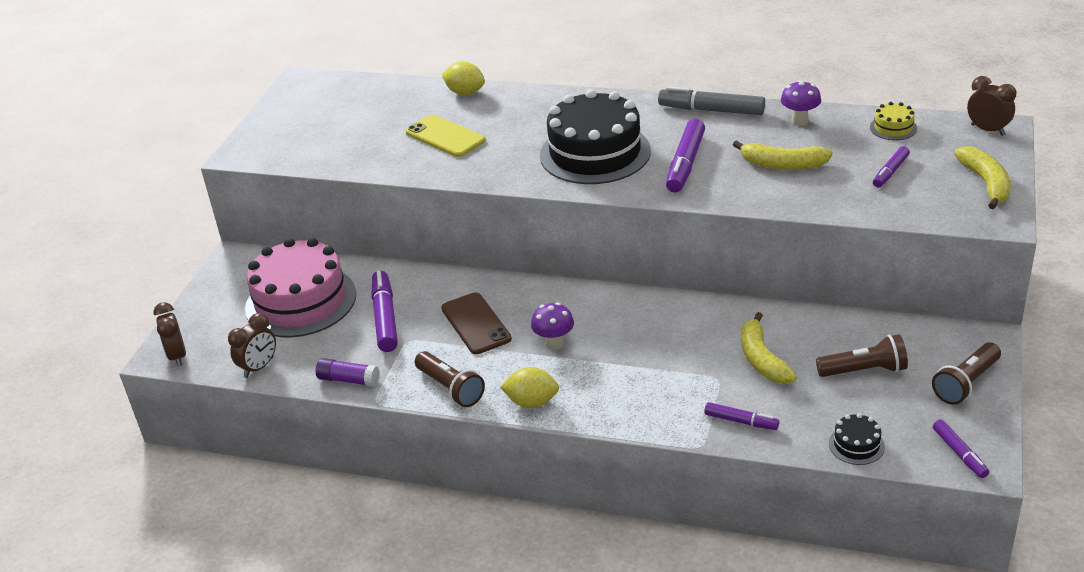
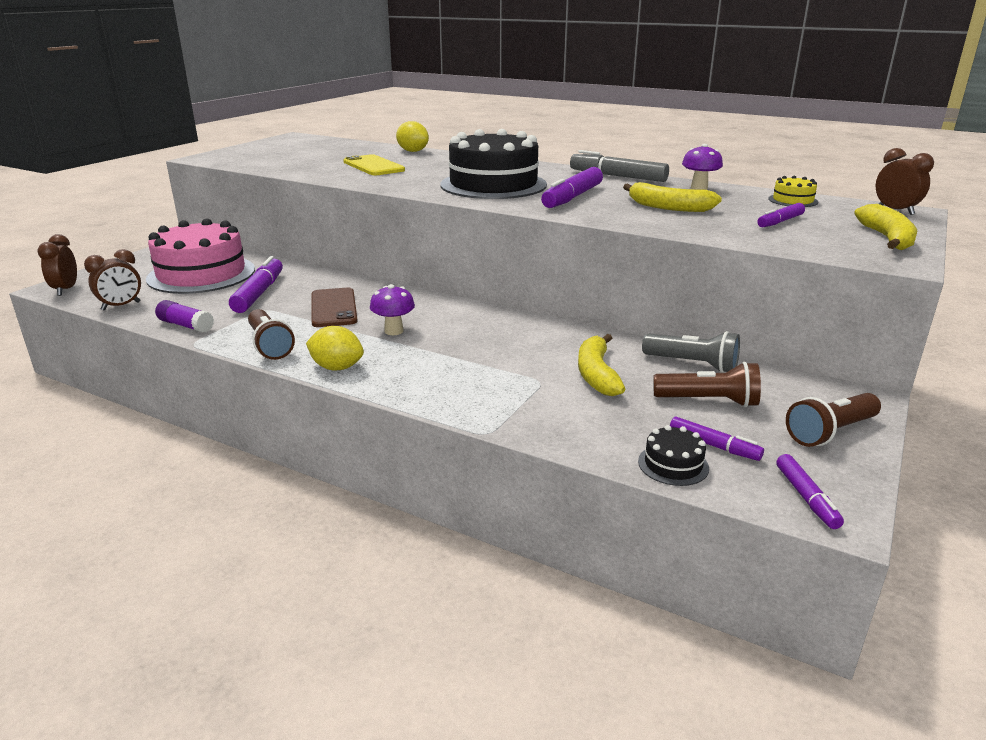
camera: 10 degrees right, 10 degrees down
(741, 421) = (545, 419): purple marker -> purple marker (713, 445)
(838, 328) = (692, 364): none -> grey flashlight

